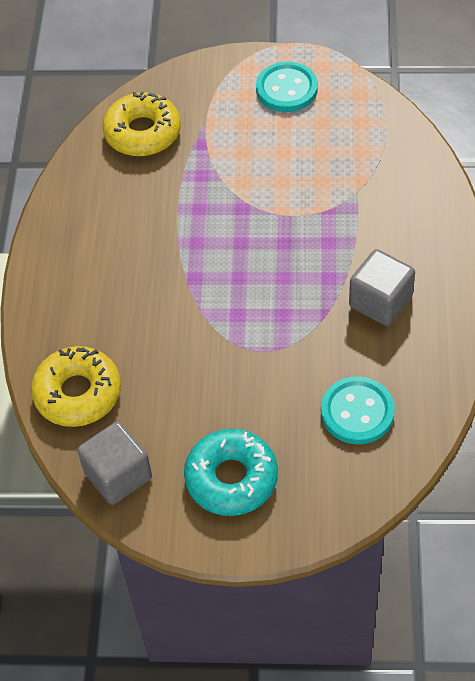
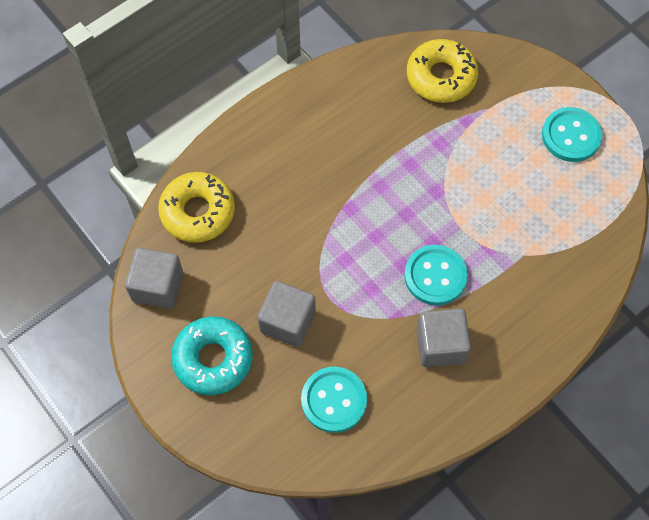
camera: 45 degrees right, 10 degrees up
(252, 396) = (287, 322): none -> grey cube
(316, 262) = (435, 276): none -> turquoise button

